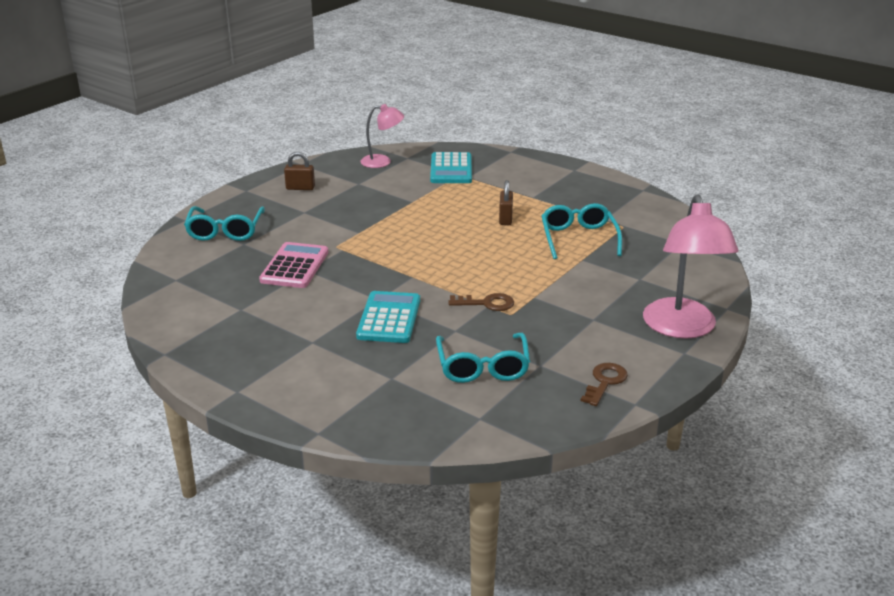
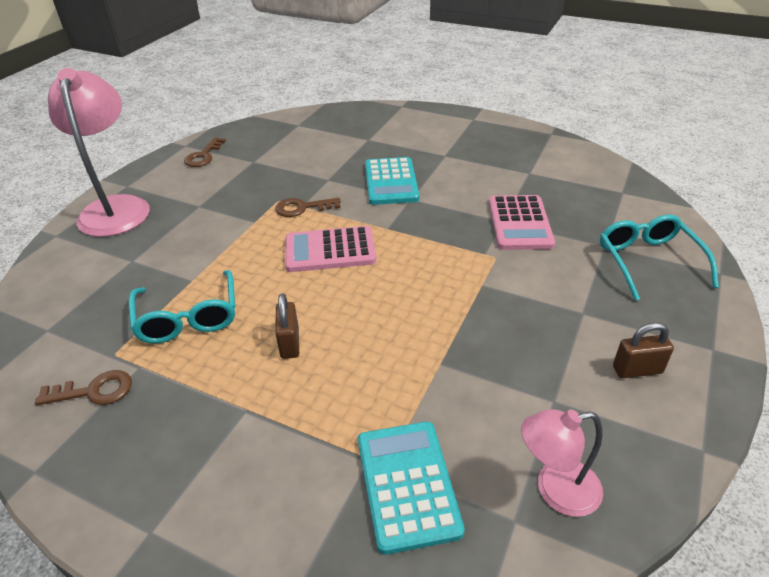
camera: 170 degrees right, 10 degrees up
(467, 266) = (330, 250): none -> pink calculator
(483, 367) = (299, 154): turquoise glasses -> none
(627, 212) = (94, 391): none -> brown key

